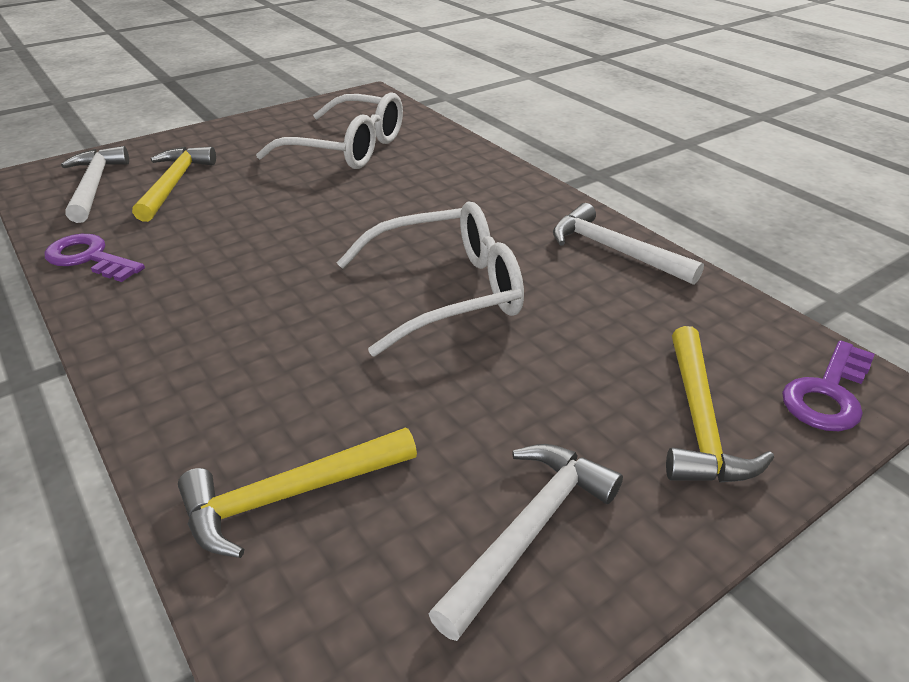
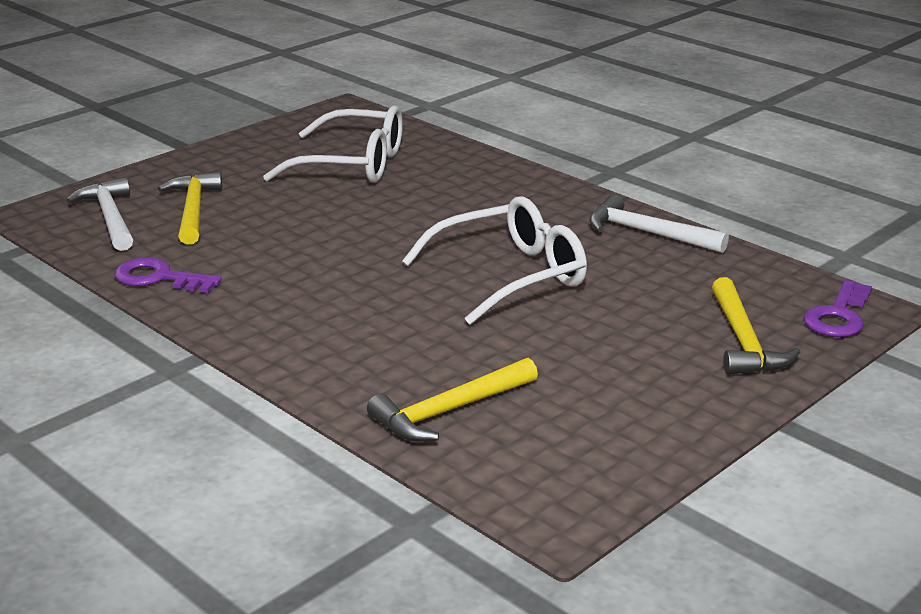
camera: 10 degrees left, 10 degrees down
(529, 531) = (635, 411): white hammer -> none

